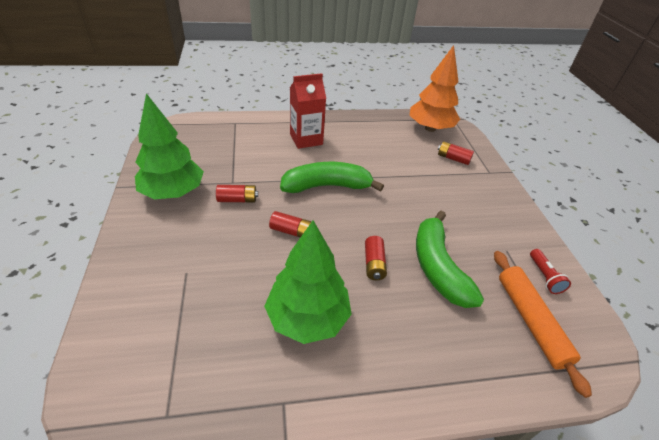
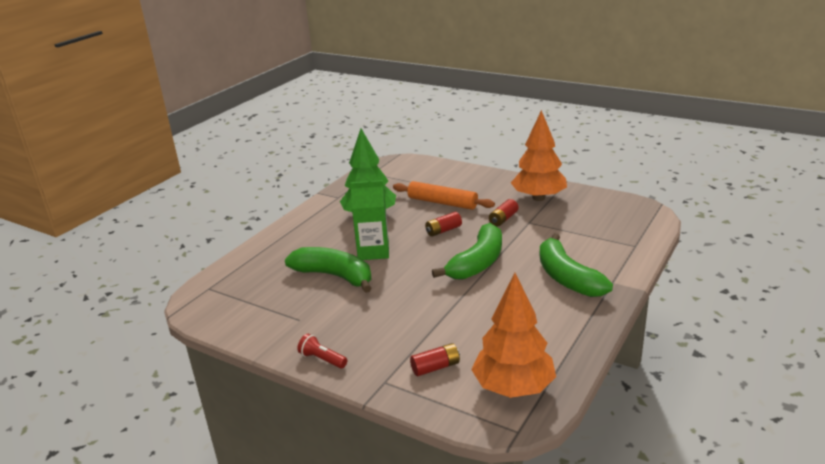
camera: 135 degrees right, 15 degrees down
(173, 192) = (538, 198): green tree -> orange tree
(306, 139) = (567, 277): red carton -> green banana
(374, 264) = (373, 251): red battery -> green carton
(530, 321) = (250, 290): orange rolling pin -> orange rolling pin (442, 203)
(544, 277) = (257, 321): red flashlight -> red flashlight (322, 359)

